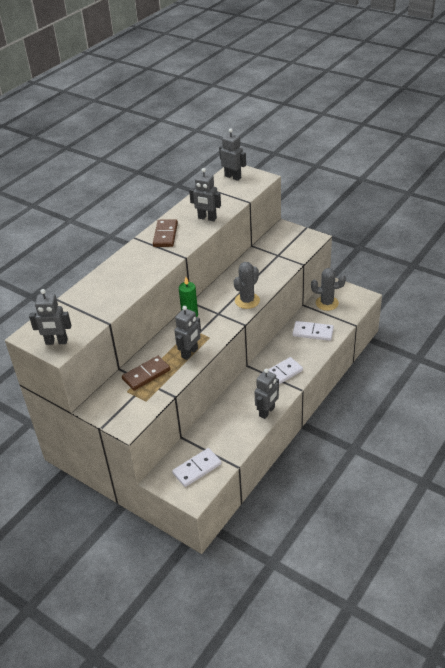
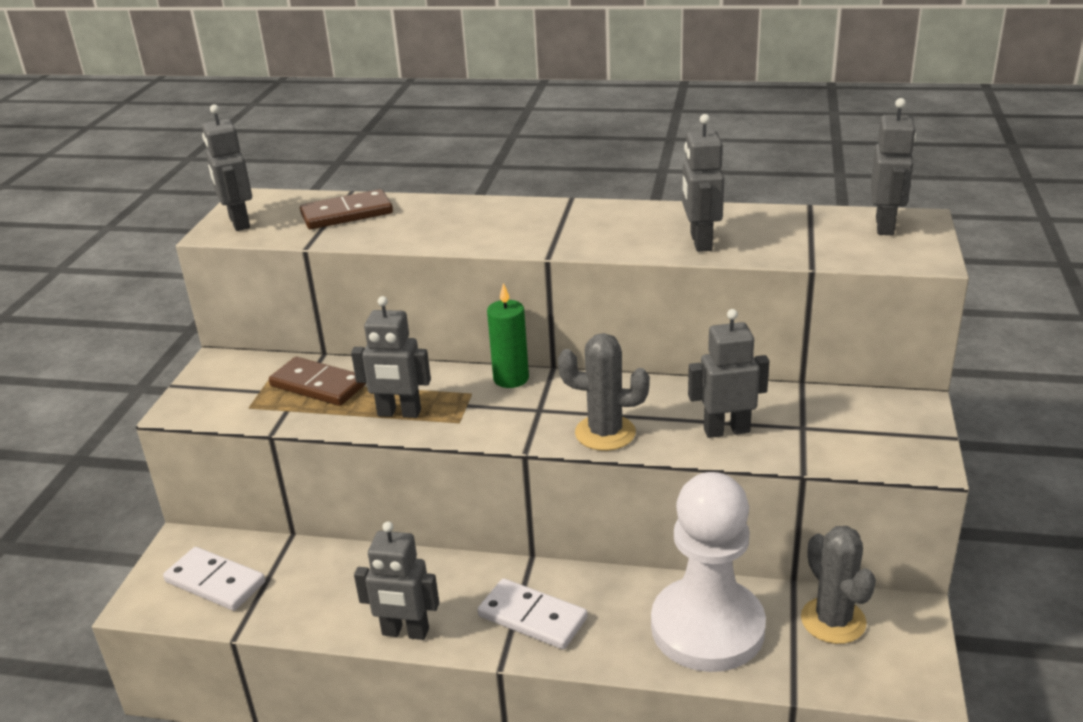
camera: 65 degrees right, 10 degrees down
(165, 235) = (604, 220): brown domino -> brown domino (347, 214)
(267, 272) = (726, 430): none -> grey robot
(313, 332) = (707, 628): white domino -> white pawn

